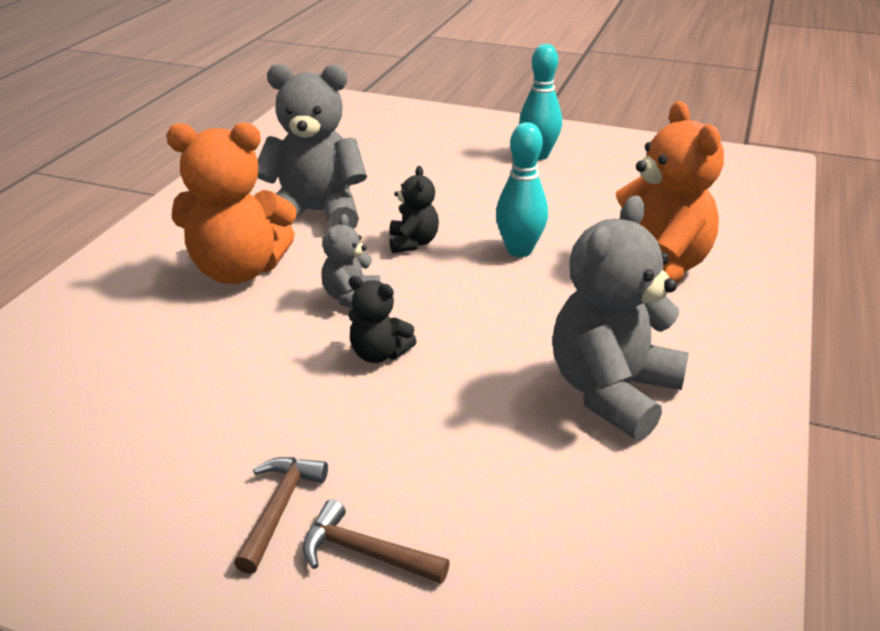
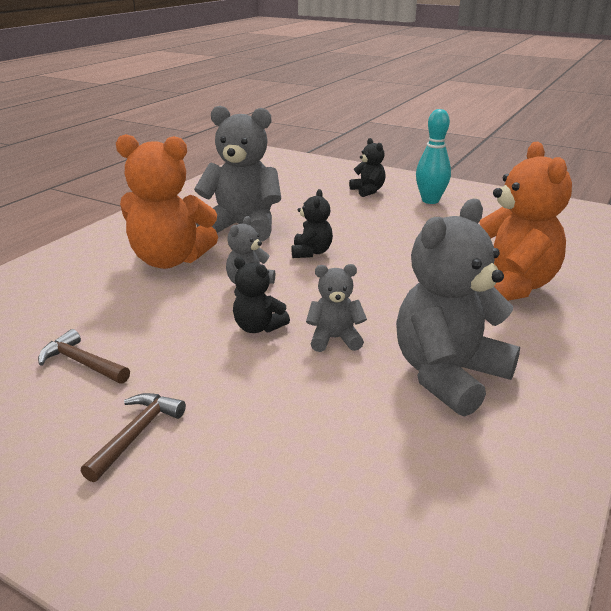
camera: 10 degrees right, 5 degrees down
(366, 553) = (195, 478): brown hammer -> brown hammer (82, 363)
(458, 146) = (368, 191): none -> black teddy bear
(473, 359) = (334, 339): none -> grey teddy bear
(519, 250) = (396, 264): turquoise bowling pin -> none

